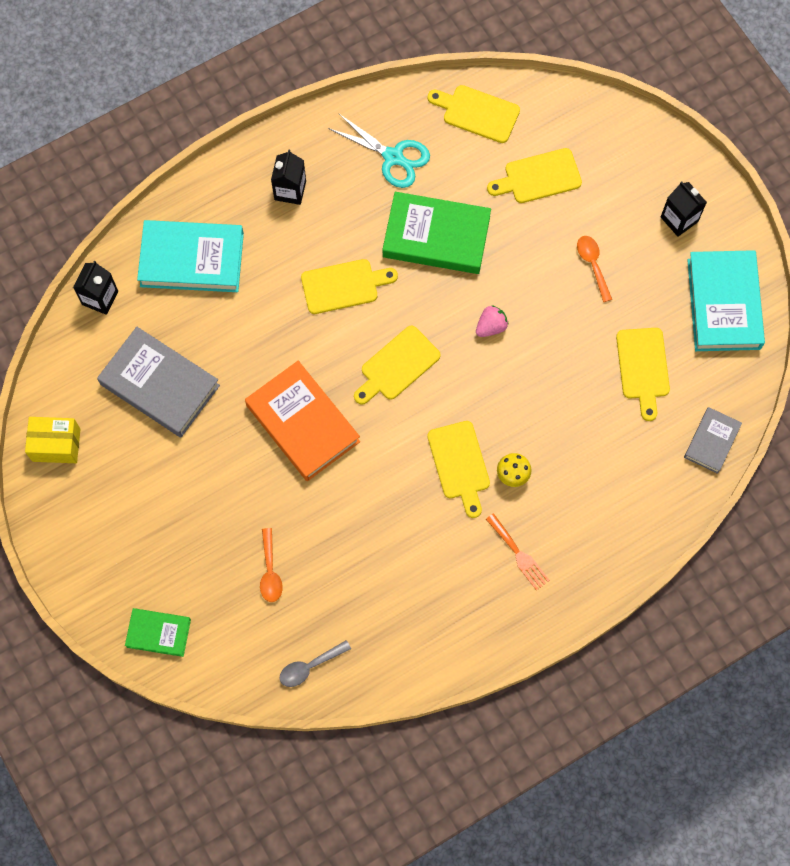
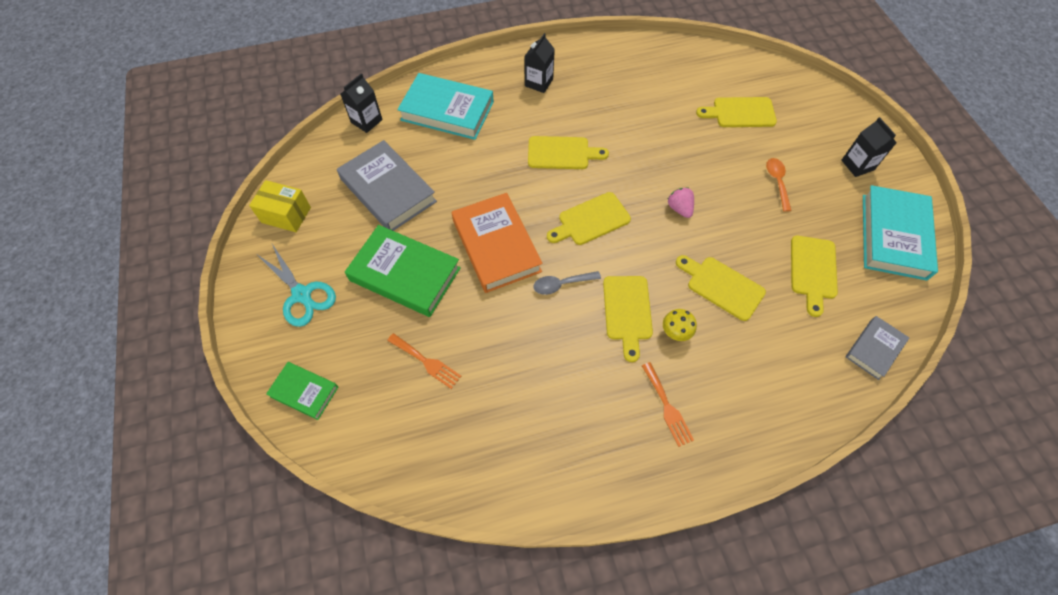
camera: 15 degrees right, 10 degrees down
(270, 571) = (426, 362): orange spoon -> orange fork
(310, 666) = (434, 462): grey spoon -> grey spoon (561, 284)
(393, 157) = (625, 77): turquoise scissors -> turquoise scissors (302, 295)
(436, 236) = (647, 135): green book -> green book (405, 274)
(477, 113) = (698, 63): yellow cutting board -> yellow cutting board (722, 286)
(491, 326) = (679, 208): pink strawberry -> pink strawberry turned 90 degrees counterclockwise

